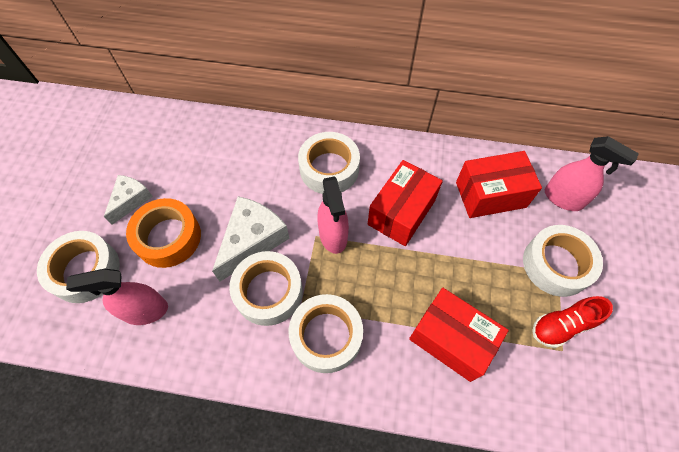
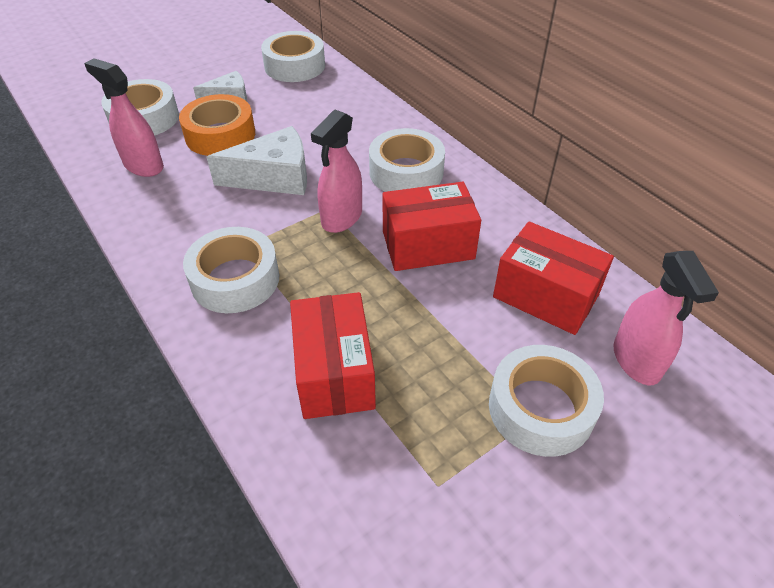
camera: 45 degrees right, 15 degrees down
(268, 292) = (237, 217): white tape -> white tape (294, 66)
(562, 325) = (469, 464): red shoe -> none

